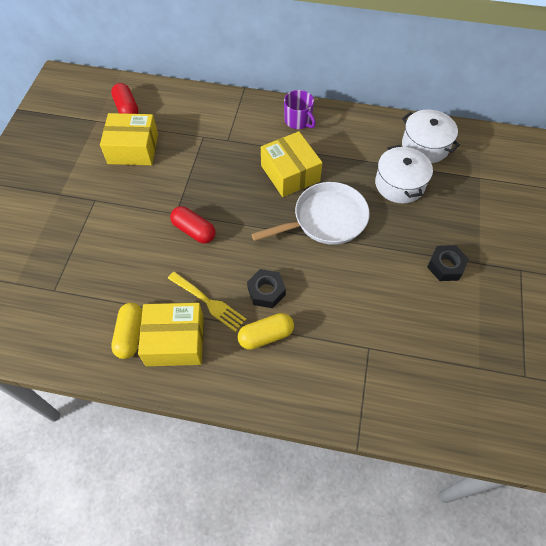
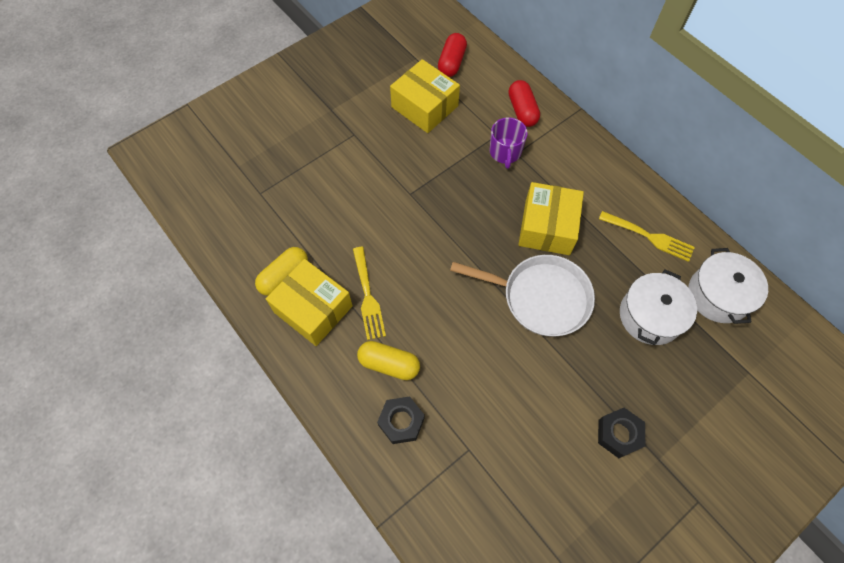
camera: 40 degrees right, 5 degrees up
(194, 231) = (411, 221): red capsule -> red capsule (522, 111)
(266, 291) = (424, 325): black nut -> black nut (401, 421)
(298, 121) = (604, 178): purple mug -> purple mug (505, 152)
(357, 138) = (649, 237): none -> yellow fork

